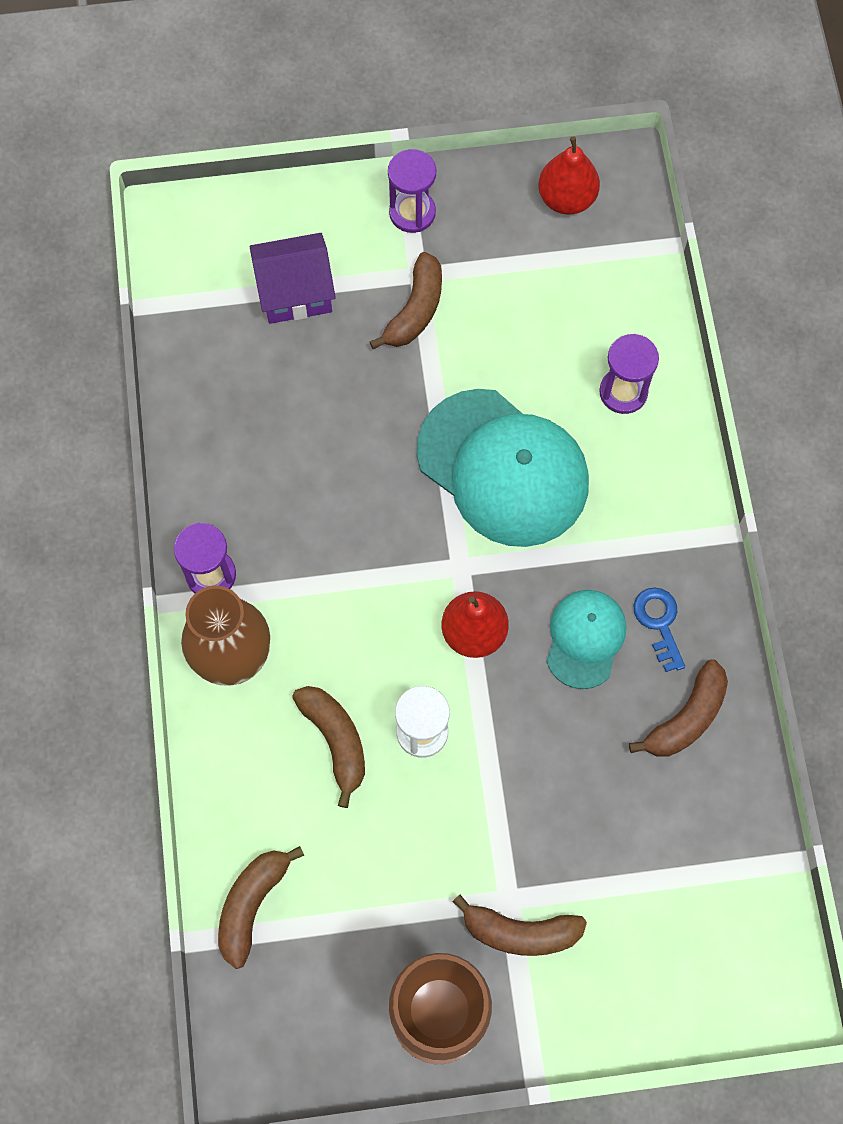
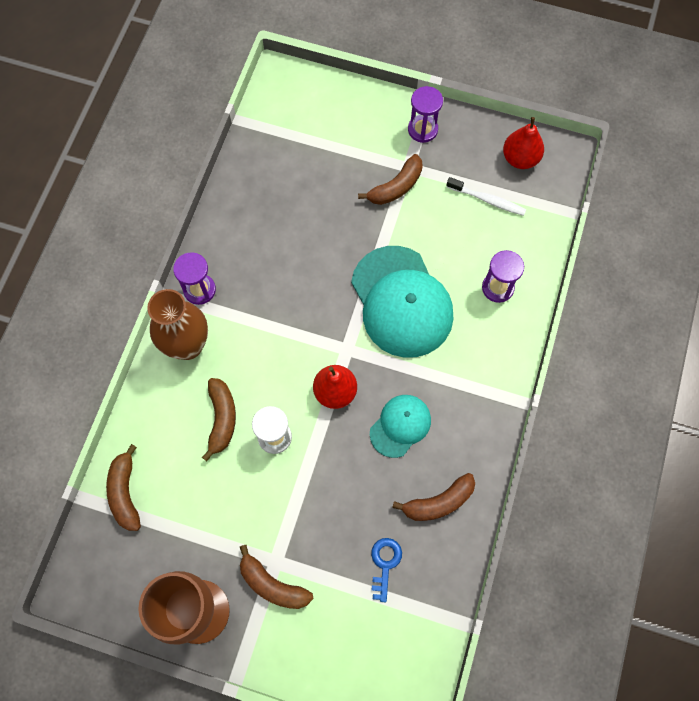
camera: 25 degrees right, 0 degrees up
(252, 904) = (125, 492): brown banana -> brown banana turned 60 degrees counterclockwise
(295, 292) = (331, 147): purple house -> none
(551, 276) = (487, 200): none -> white toothbrush
(659, 623) = (450, 436): blue key -> blue key (384, 564)

